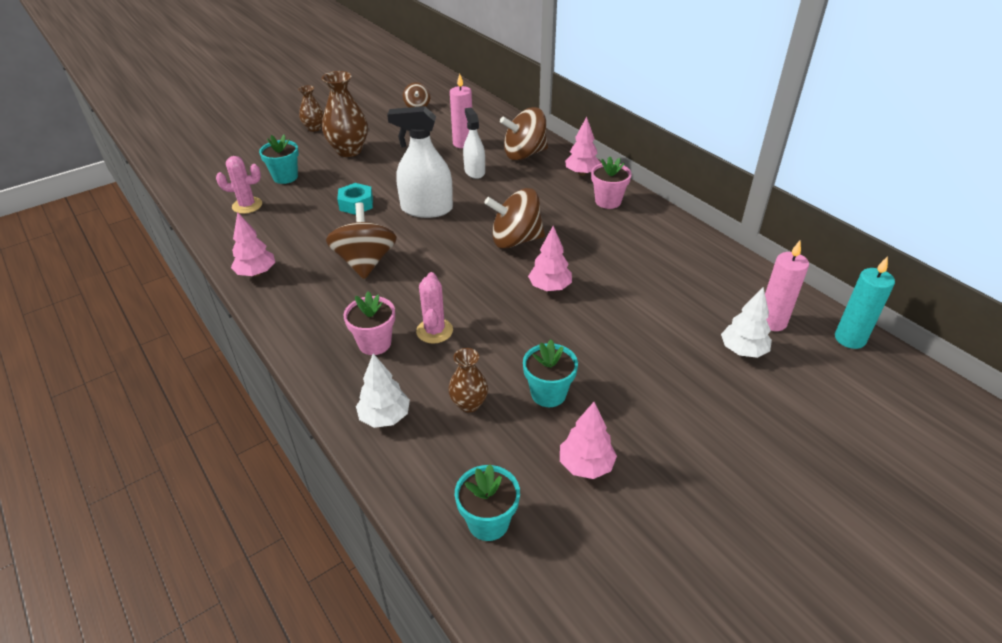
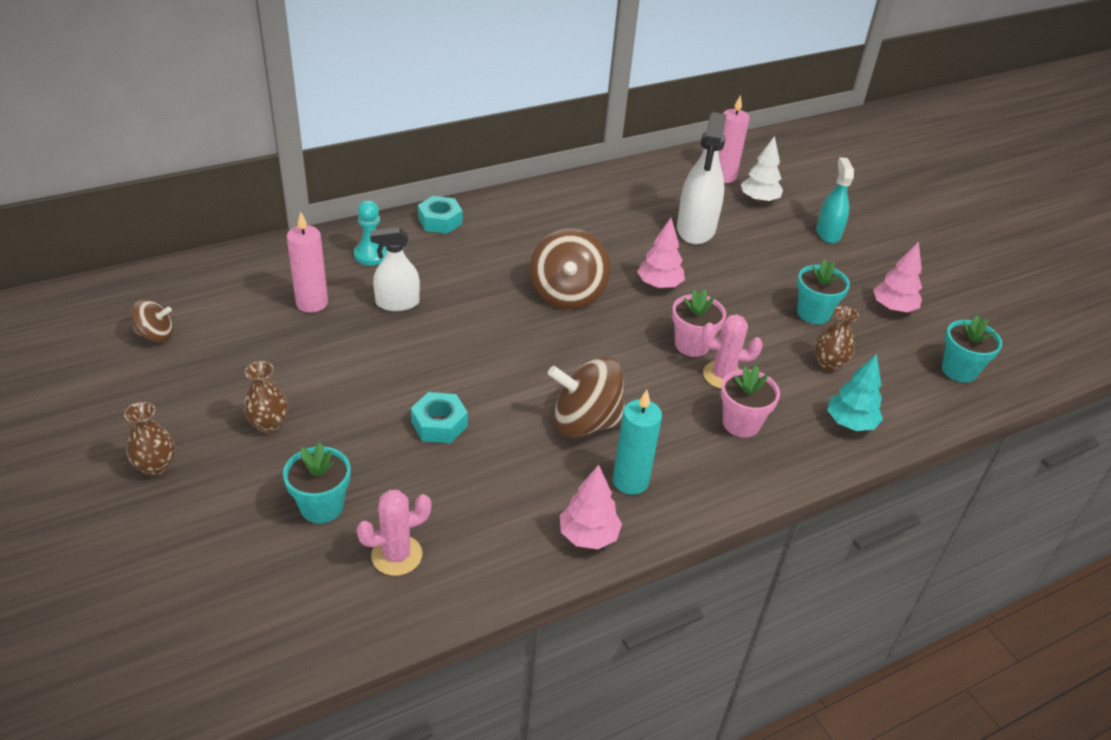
camera: 85 degrees left, 0 degrees up
(247, 205) = (396, 555): pink cactus -> pink cactus turned 60 degrees clockwise
(349, 151) = (269, 425): brown vase -> brown vase, size x0.57
(385, 417) = (850, 423): white tree -> turquoise tree
(426, 209) = (476, 356): white spray bottle -> white spray bottle (696, 229)
(524, 154) = (371, 255): brown spinning top -> turquoise pawn
(582, 173) = (440, 221): pink tree -> turquoise nut
(608, 201) = (508, 216): pink flower pot -> pink flower pot (692, 345)
(711, 410) = (828, 233): none -> turquoise spray bottle
(850, 339) = (746, 149): turquoise candle -> turquoise candle (630, 481)

